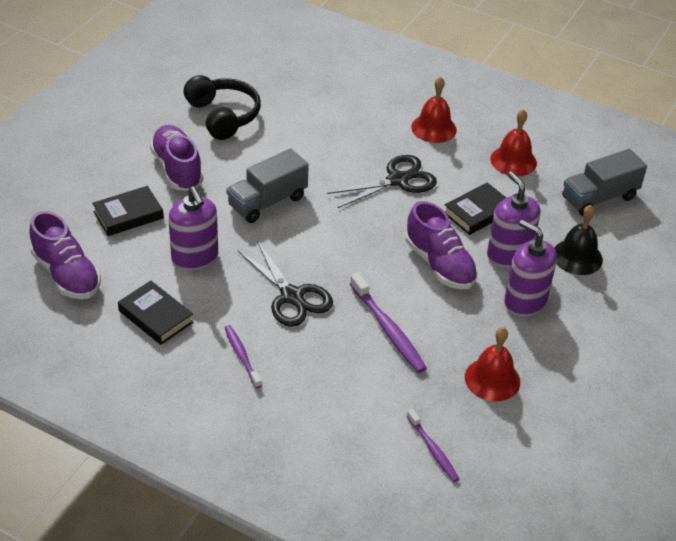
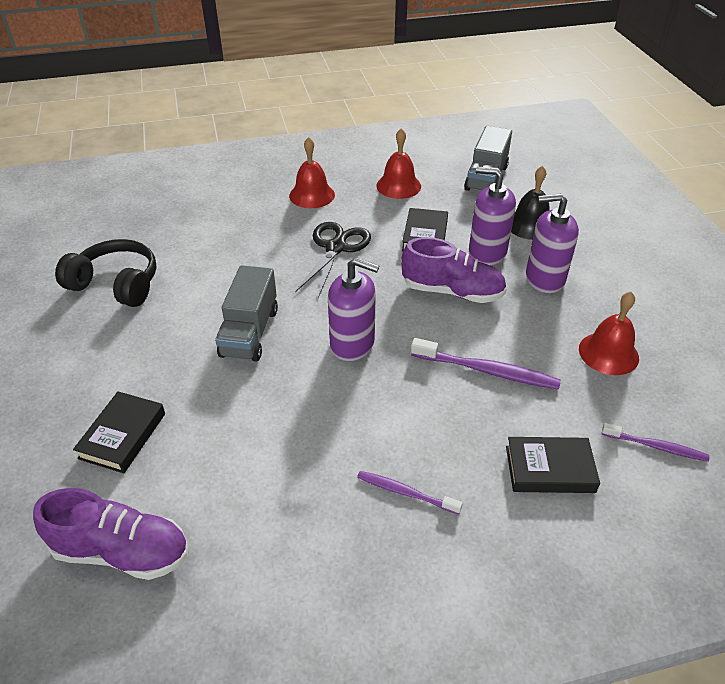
camera: 40 degrees left, 0 degrees up
(156, 316) = (275, 520): black book -> black book (549, 469)
(177, 169) = (125, 357): purple shoe -> none
(195, 258) = (244, 430): purple soap dispenser -> purple soap dispenser (352, 343)
(292, 296) = (377, 401): black scissors -> none

